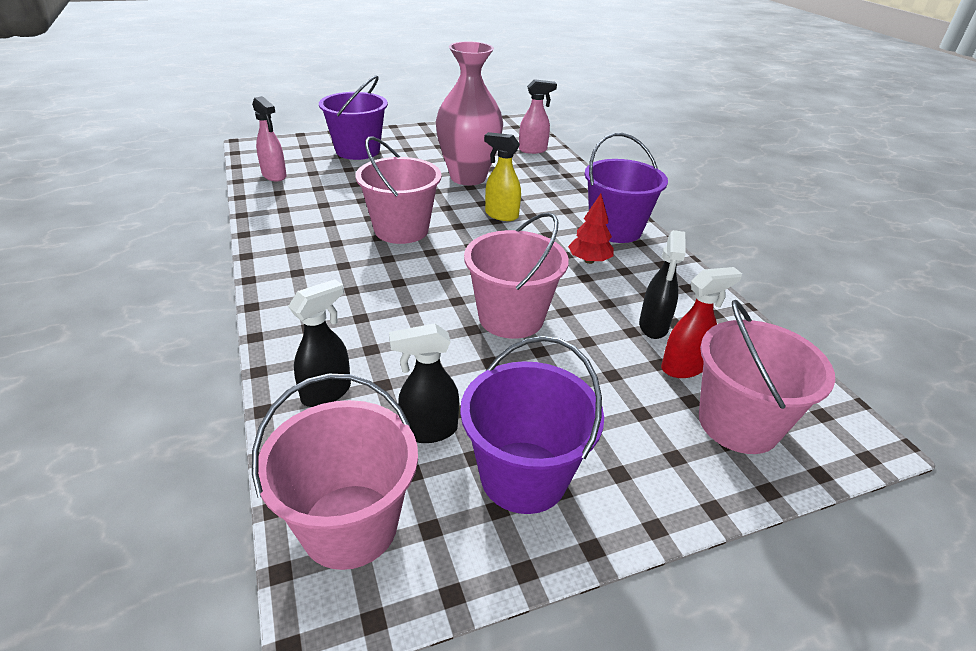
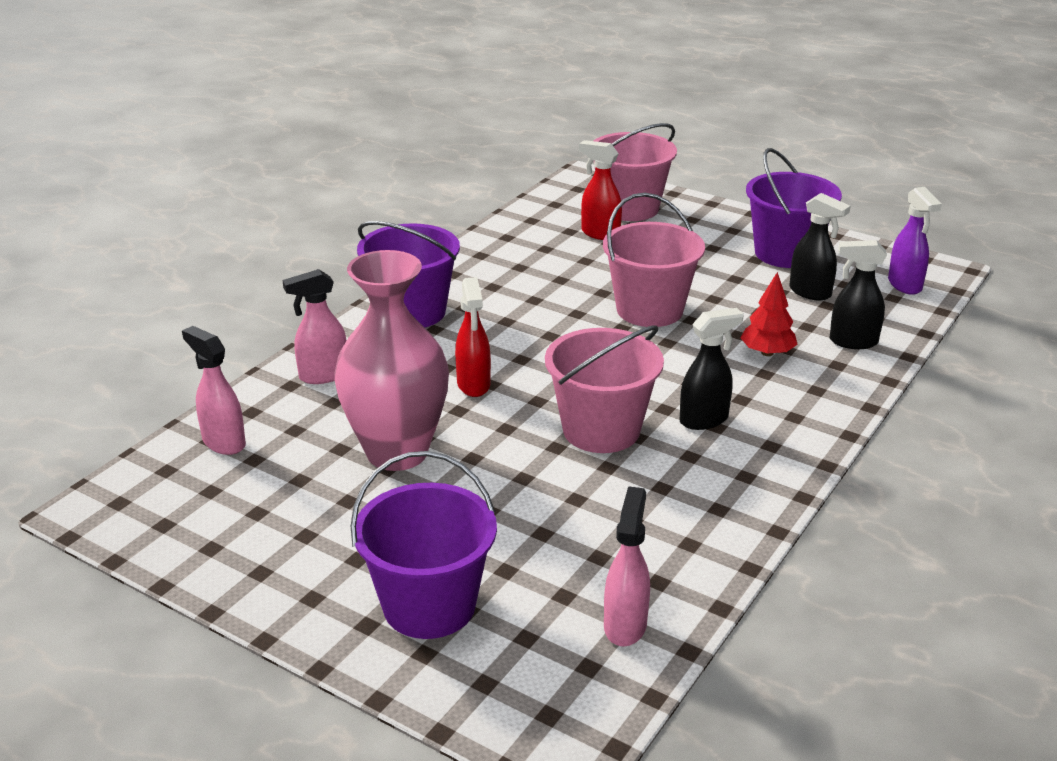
camera: 125 degrees left, 5 degrees down
(350, 525) = (905, 285): pink bucket -> purple spray bottle
(501, 215) = (473, 385): yellow spray bottle -> red spray bottle
(566, 184) = (323, 375): none -> pink spray bottle
(589, 261) = (501, 306): red tree -> red tree (767, 353)
(653, 327) = (565, 254): black spray bottle -> black spray bottle (704, 420)

